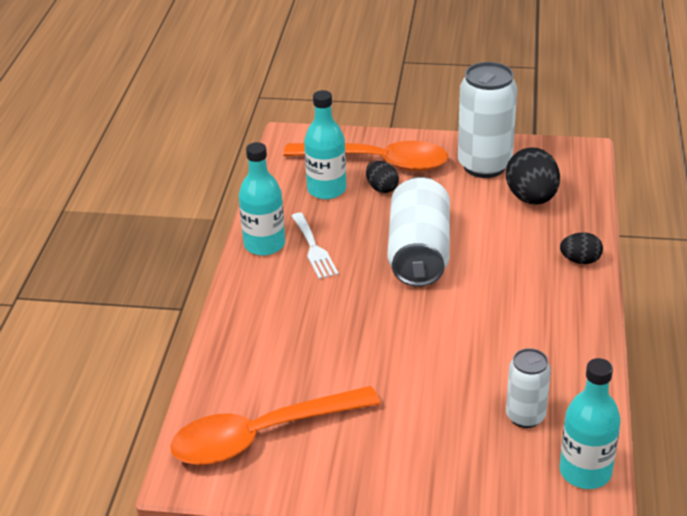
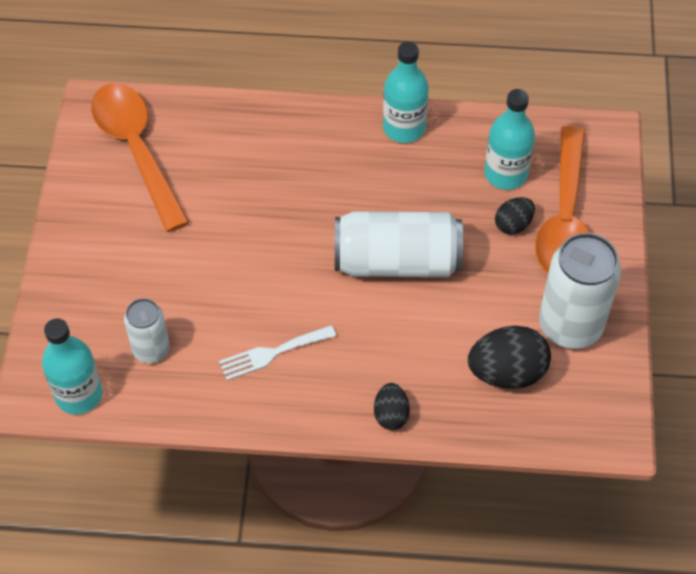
camera: 85 degrees right, 20 degrees up
(314, 249) = (399, 169): white fork -> white fork (272, 353)

